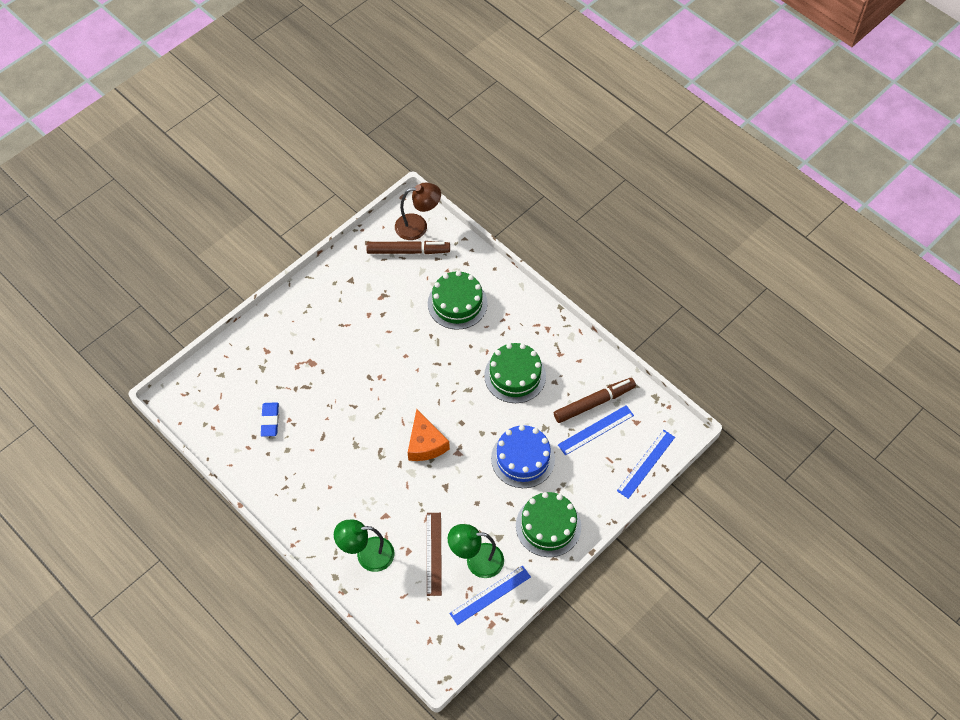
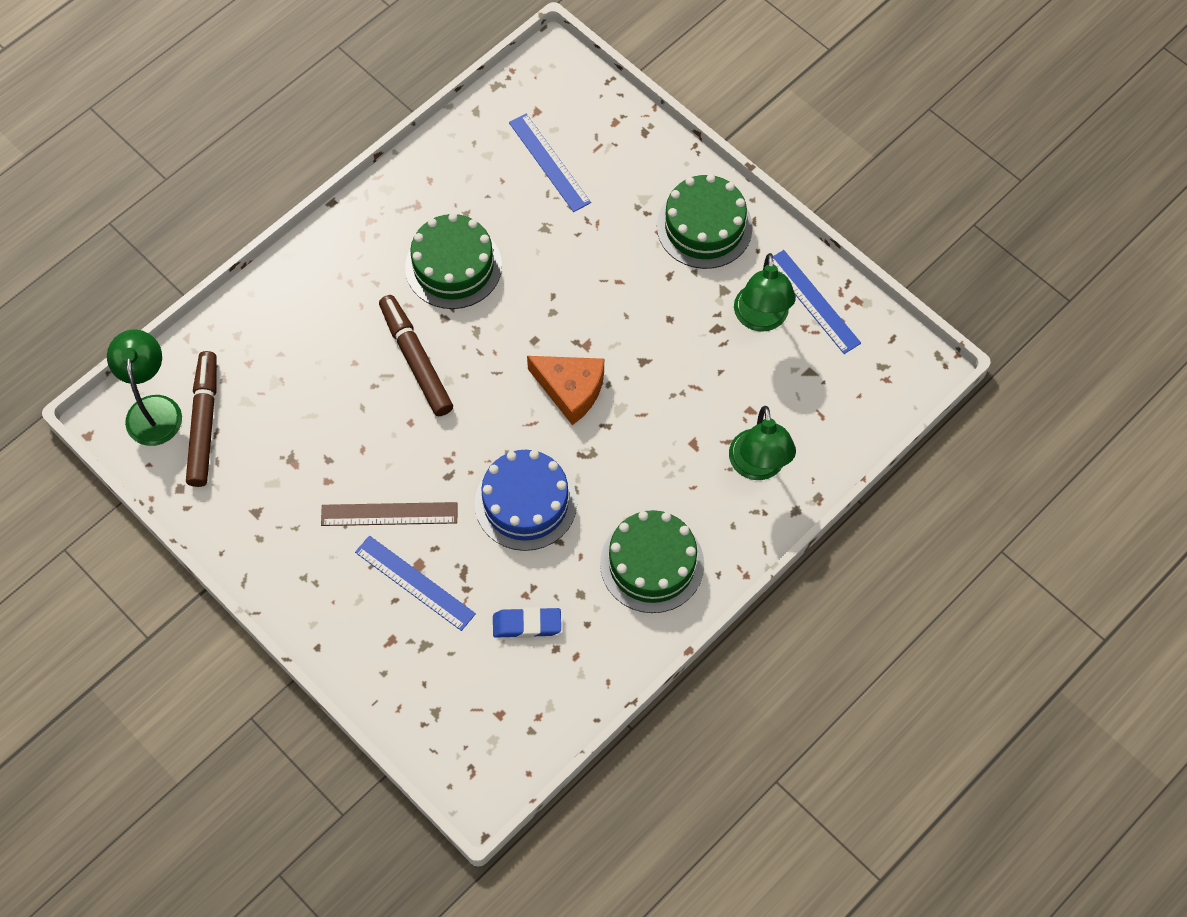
camera: 90 degrees left, 5 degrees up
(418, 226) = (153, 409): brown lamp -> green lamp
(425, 444) = (571, 390): orange cheese -> orange cheese turned 45 degrees clockwise
(433, 553) = (752, 375): brown ruler -> brown ruler (389, 514)
(457, 303) = (315, 347): green cake -> green cake (652, 563)
(523, 458) = (596, 257): blue cake -> blue cake (525, 502)
(594, 403) = (504, 163): brown marker -> brown marker (416, 360)
(646, 464) = (604, 103): blue ruler -> blue ruler (415, 583)

